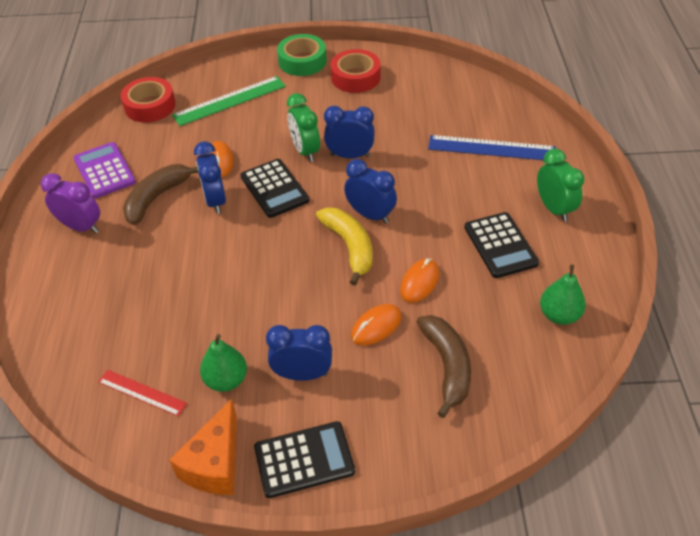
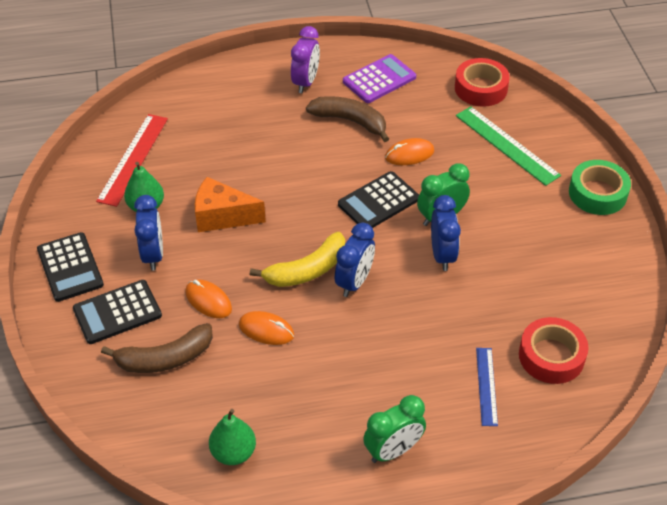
camera: 80 degrees right, 0 degrees up
(142, 392) = (133, 159): red ruler -> red ruler, size x1.67
(215, 201) = (353, 162): blue clock -> none
(215, 464) = (68, 214): orange cheese -> orange cheese (222, 216)
(355, 77) = (583, 245): red tape -> red tape (551, 356)
(491, 148) = (486, 386): blue ruler -> blue ruler, size x0.60
(500, 245) = (327, 398): black calculator -> black calculator (117, 312)

